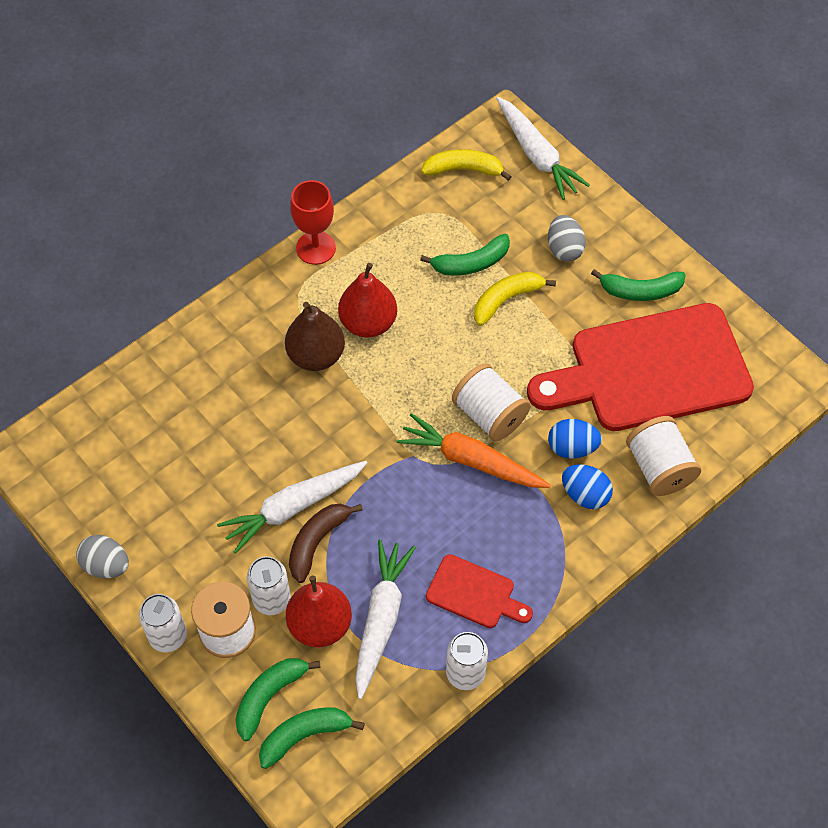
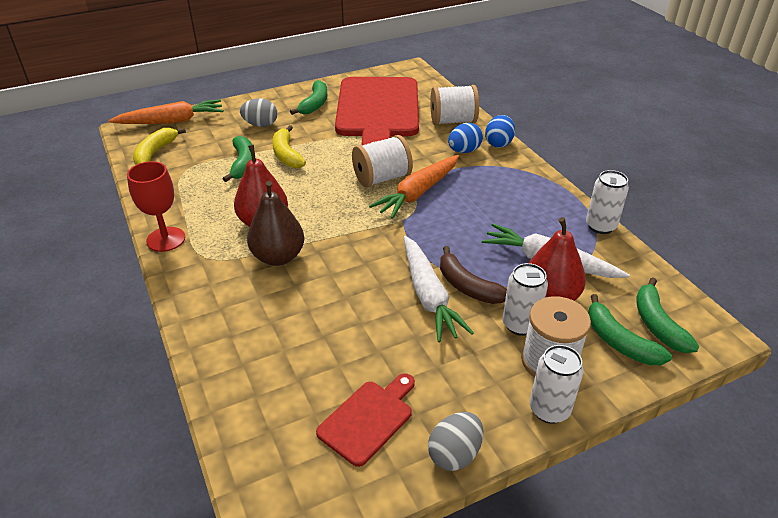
camera: 75 degrees left, 20 degrees down
(474, 593) = (533, 210): red cutting board -> red cutting board (368, 419)
(537, 155) = (172, 121): white carrot -> orange carrot
(572, 448) = (425, 149): blue egg -> blue egg (498, 143)

